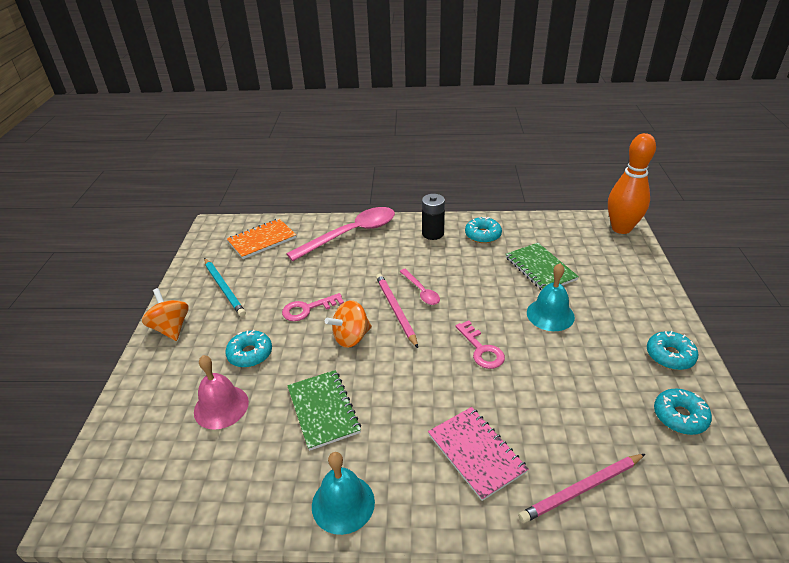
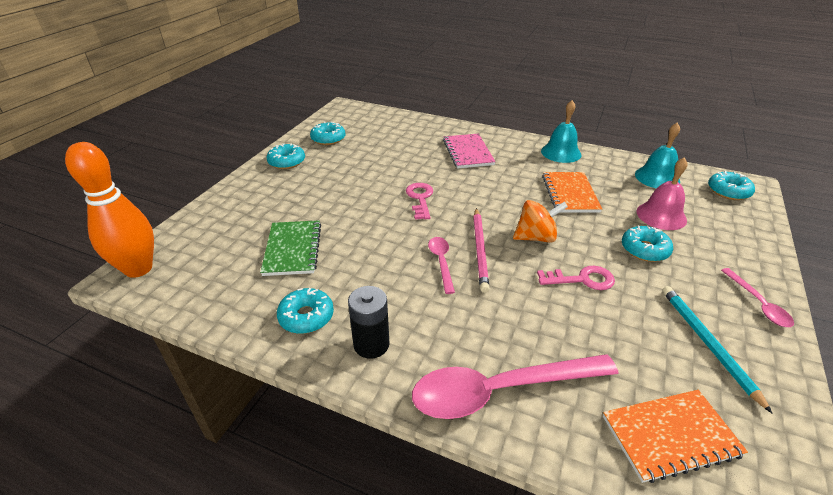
camera: 160 degrees left, 0 degrees up
(115, 484) = (728, 191): none -> turquoise donut
(171, 328) = (758, 303): orange spinning top -> pink spoon
(323, 410) = (570, 194): green notebook -> orange notebook
(550, 314) = (336, 207): turquoise bell -> turquoise bell (657, 177)
(581, 489) = (419, 130): pink pencil -> none

